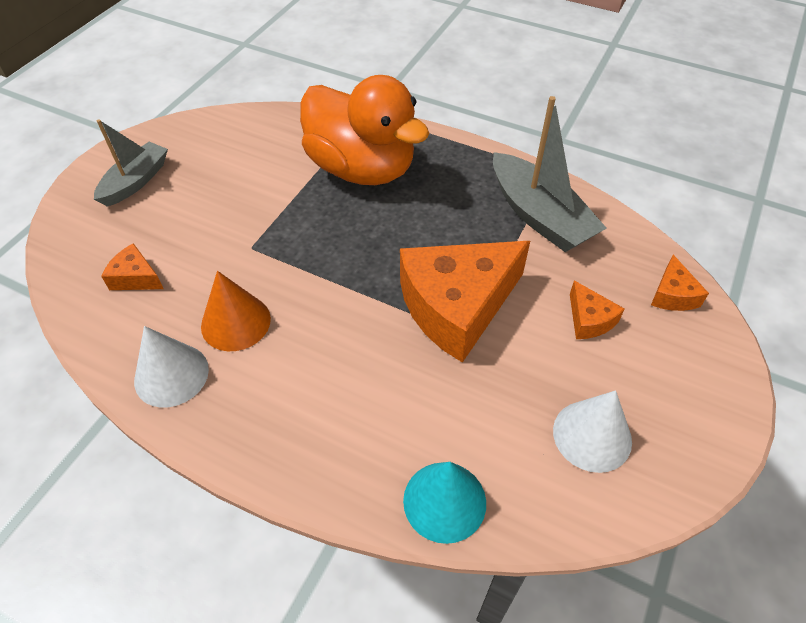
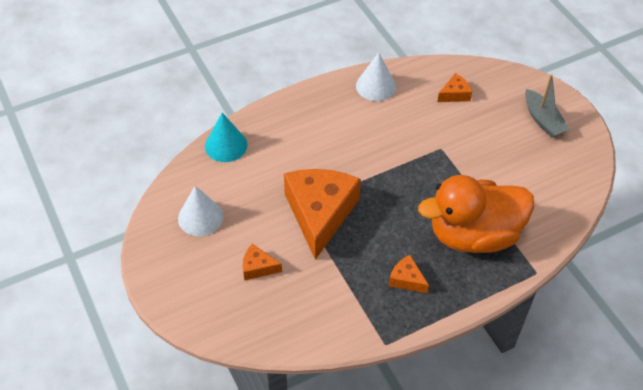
camera: 125 degrees right, 0 degrees up
(235, 322) = (389, 120): orange cone -> none
(539, 216) = (352, 303): grey boat -> none
(672, 295) = (235, 323): orange cheese -> orange cheese (406, 279)

